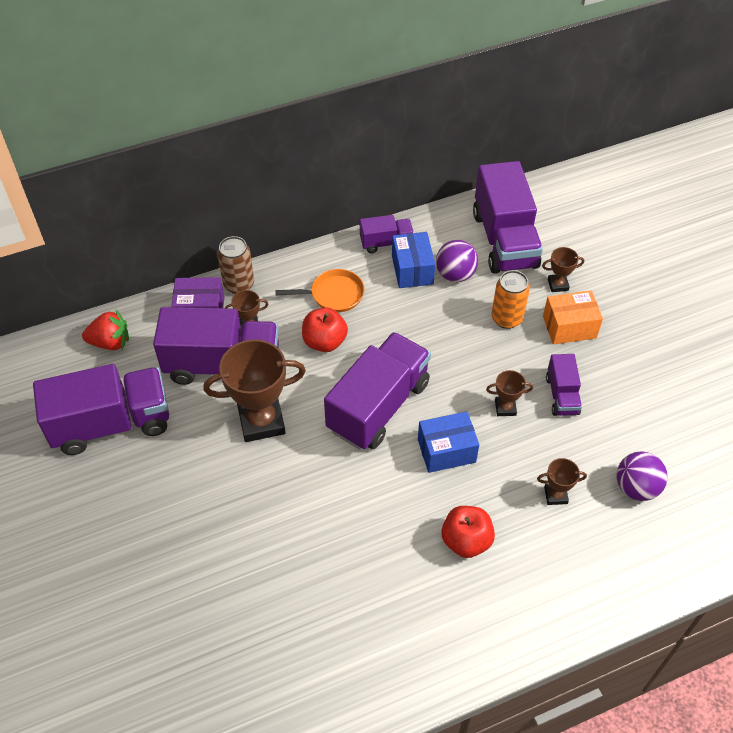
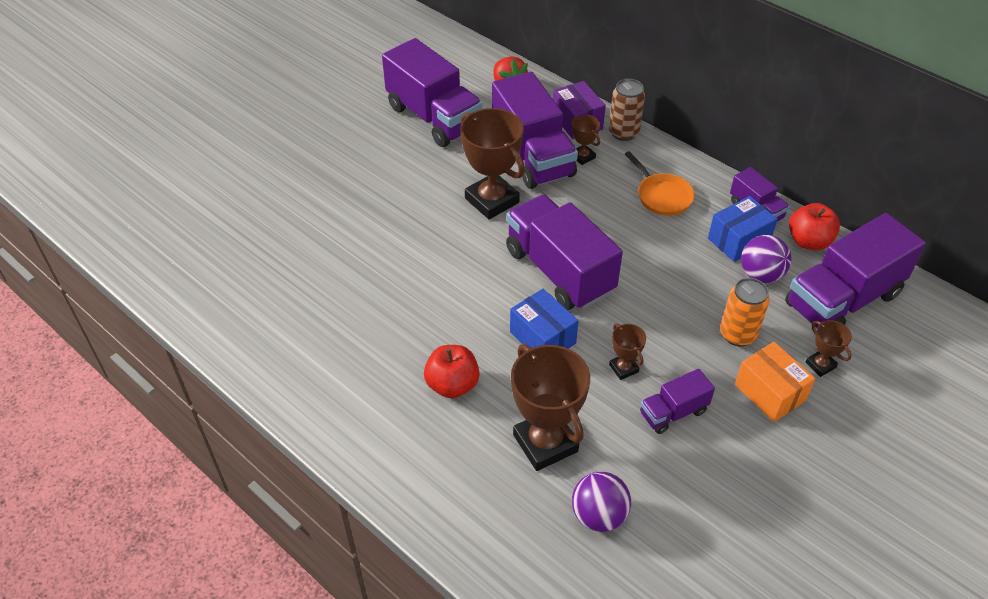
camera: 65 degrees right, 5 degrees down
(324, 342) = (604, 209): red apple -> red apple (808, 241)
(378, 406) = (559, 271): purple truck -> purple truck turned 135 degrees counterclockwise
(555, 495) = (545, 443): brown trophy -> brown trophy, size x2.10

